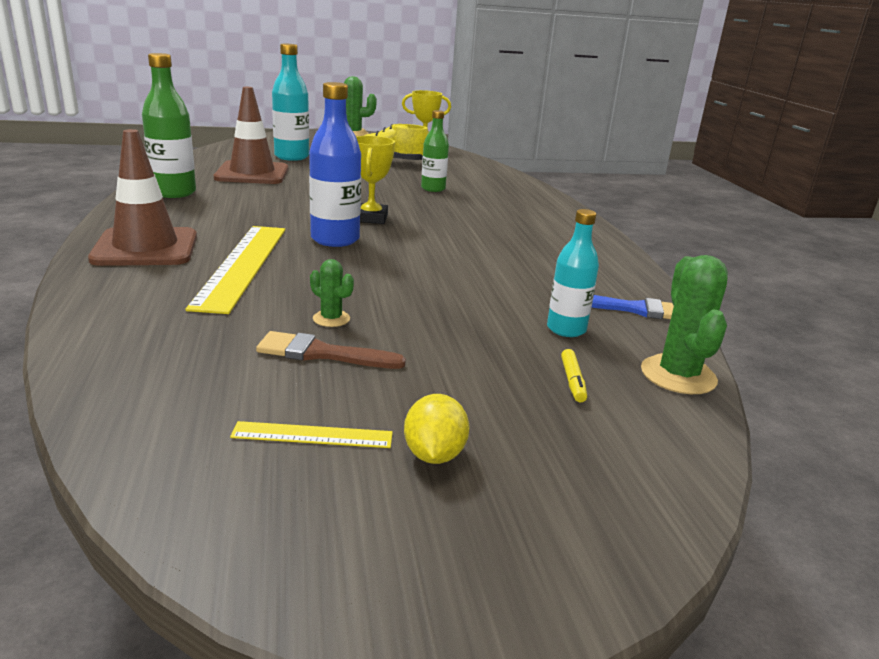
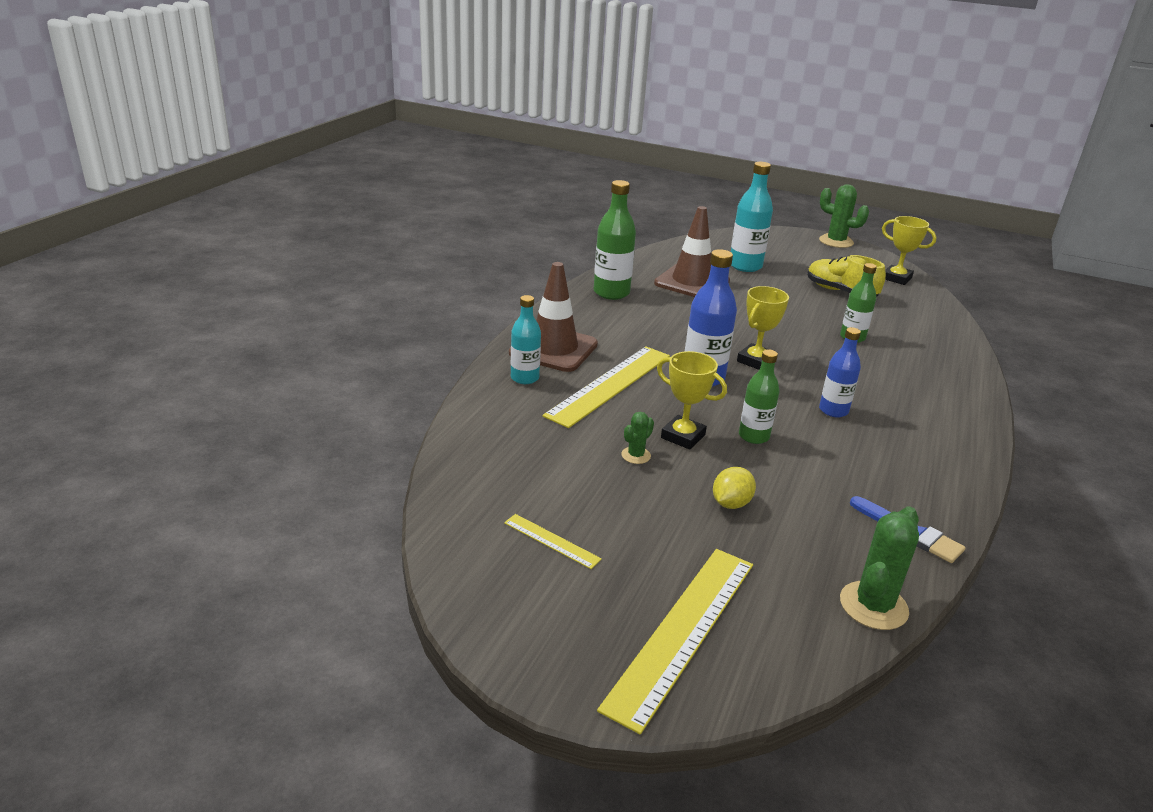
camera: 35 degrees right, 5 degrees up
(322, 353) = (606, 483): brown brush -> none
(331, 319) = (636, 455): green cactus -> green cactus turned 60 degrees clockwise
(364, 290) = (683, 436): none -> yellow trophy
(430, 273) = (753, 436): none -> green bottle
(434, 454) = (614, 585): yellow lemon -> yellow lemon (731, 503)
(475, 239) = (833, 410): none -> blue bottle
(554, 472) = (682, 631): none -> yellow ruler
(566, 329) = (819, 529): turquoise bottle -> turquoise bottle (524, 378)
(572, 381) = (772, 574): yellow marker -> none

